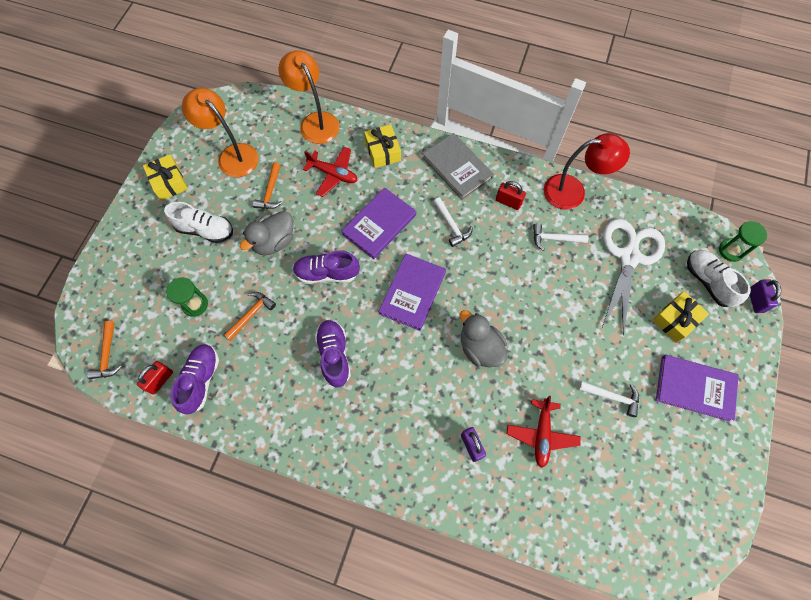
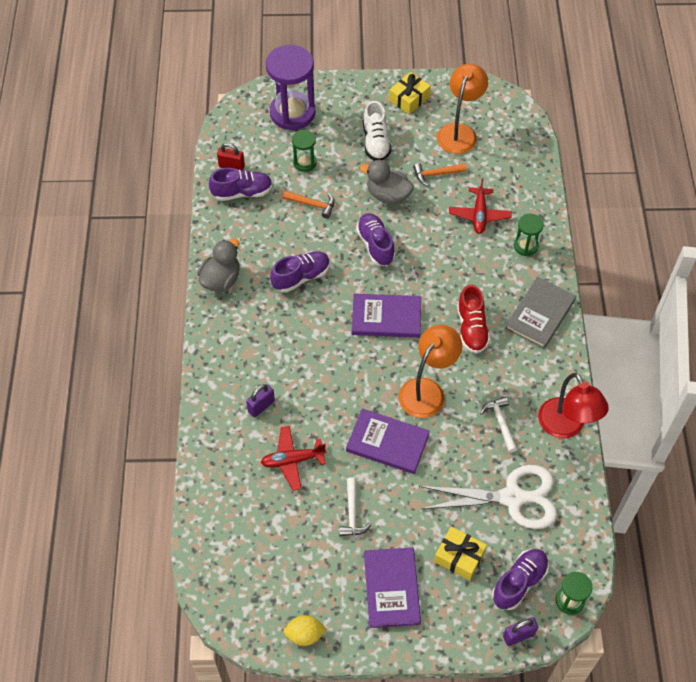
camera: 70 degrees right, 10 degrees down
(107, 355) = (238, 124): orange hammer -> none
(124, 295) = (292, 113): none -> purple hourglass
(315, 121) = (530, 181): orange lamp -> orange lamp (427, 390)
(379, 224) = (444, 269): purple book -> purple book (387, 443)
(383, 151) = (525, 246): yellow gift -> green hourglass
(451, 225) = (471, 328): white hammer -> red shoe
(480, 348) = (355, 388): grey duck -> grey duck (221, 280)
(508, 202) = (523, 370): red padlock -> none
(708, 282) = (519, 582): white shoe -> purple shoe
(727, 484) = (305, 635): none -> yellow lemon

